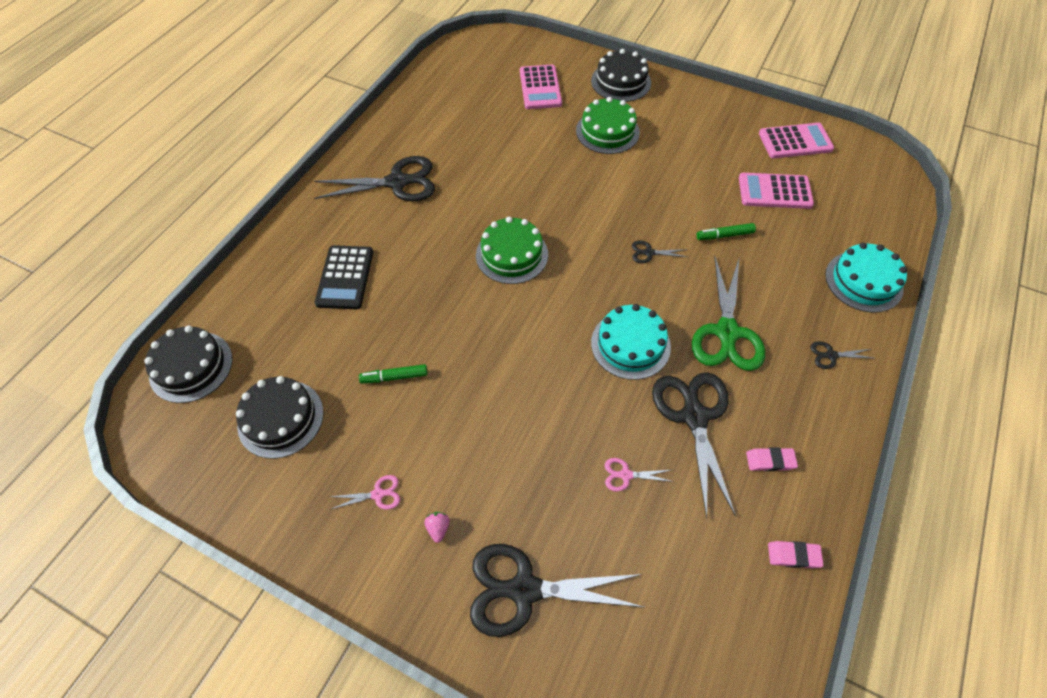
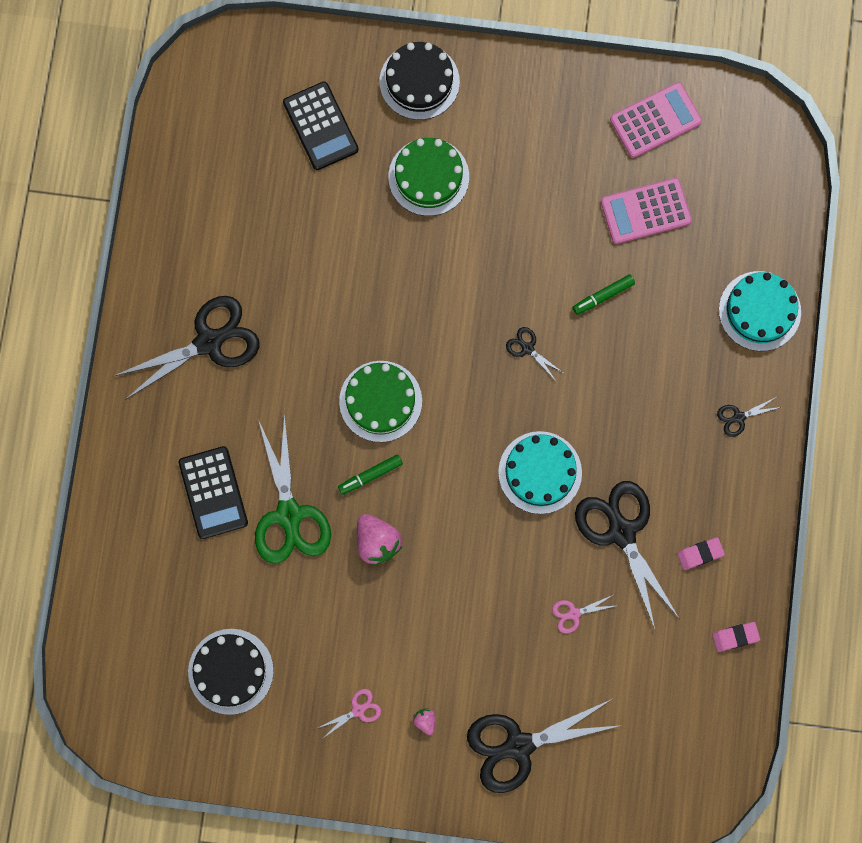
camera: 20 degrees left, 20 degrees up
(191, 366) = (110, 649): black cake -> none
(394, 377) = (320, 590): green marker -> green marker (370, 475)
(463, 355) = (377, 542): none -> pink strawberry
(540, 88) = (320, 126): pink calculator -> black calculator
(649, 253) = (527, 348): black scissors -> black scissors turned 60 degrees clockwise
(727, 332) = (632, 424): green scissors -> green scissors (289, 514)

